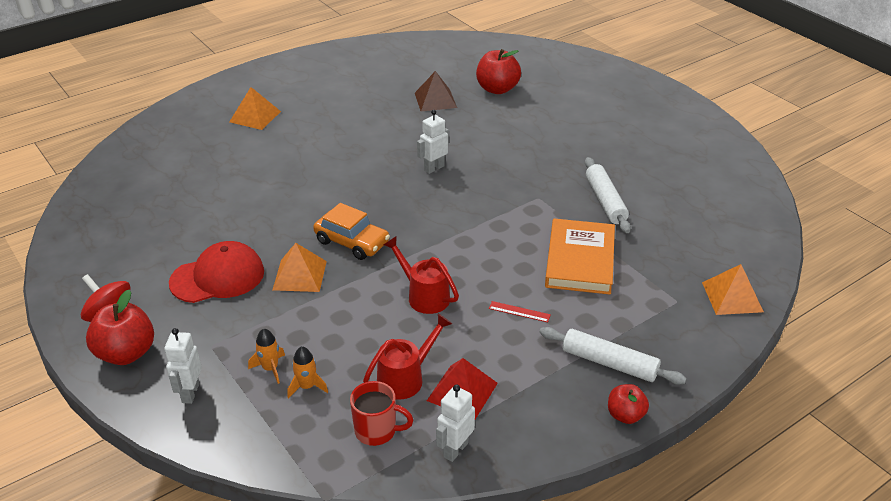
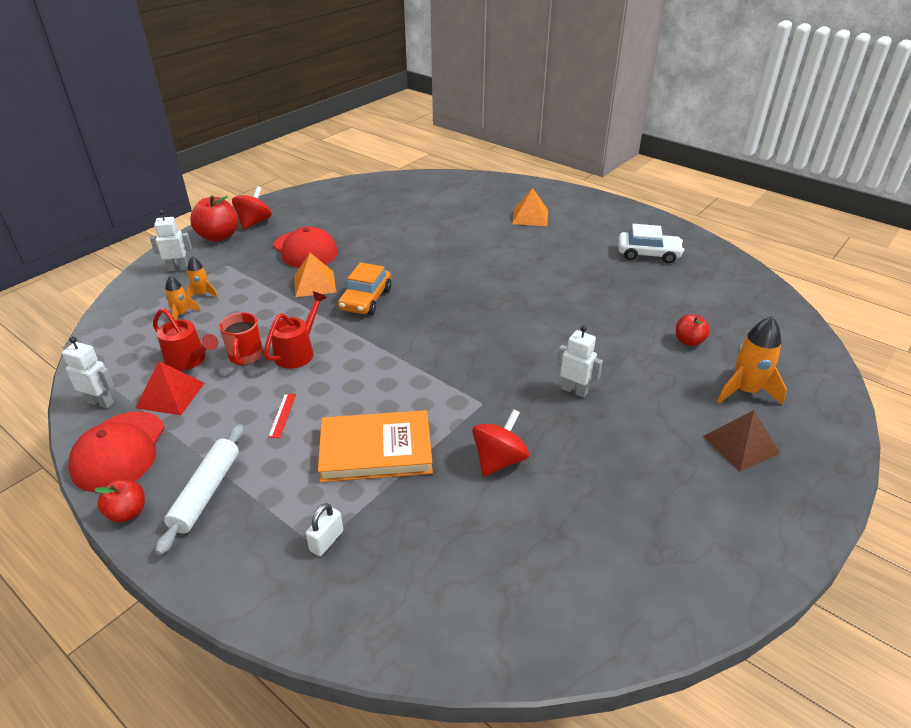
camera: 75 degrees right, 0 degrees up
(366, 73) = (648, 254): none -> white car
(377, 431) = (129, 357): red mug -> red mug (245, 356)
(434, 168) = (501, 323): white robot -> white robot (574, 390)
(435, 100) = (631, 303): brown pyramid -> brown pyramid (740, 445)
(497, 89) = (689, 341): red apple -> red apple, size x0.59
(540, 427) = (119, 451): none -> red cap
(561, 84) = (745, 391): none -> orange rocket
(605, 201) = (499, 460): white rolling pin -> red spinning top
(673, 296) = (326, 541): none -> white padlock
(732, 297) = (334, 606): orange pyramid -> none

